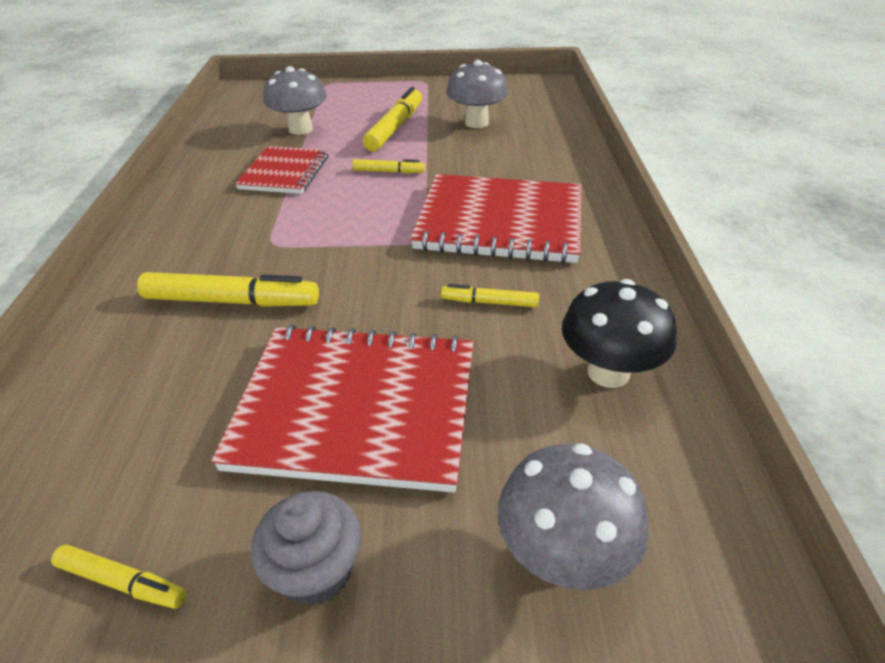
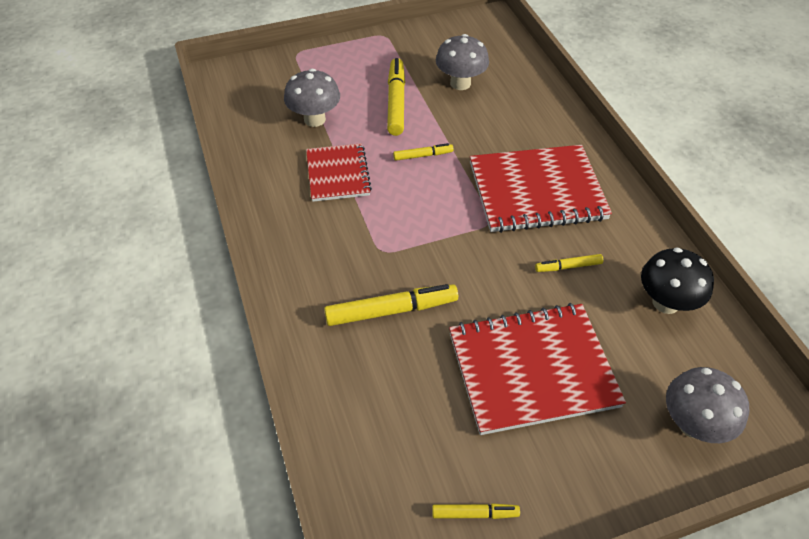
camera: 20 degrees left, 10 degrees up
(316, 570) = (574, 473): grey cupcake -> none

